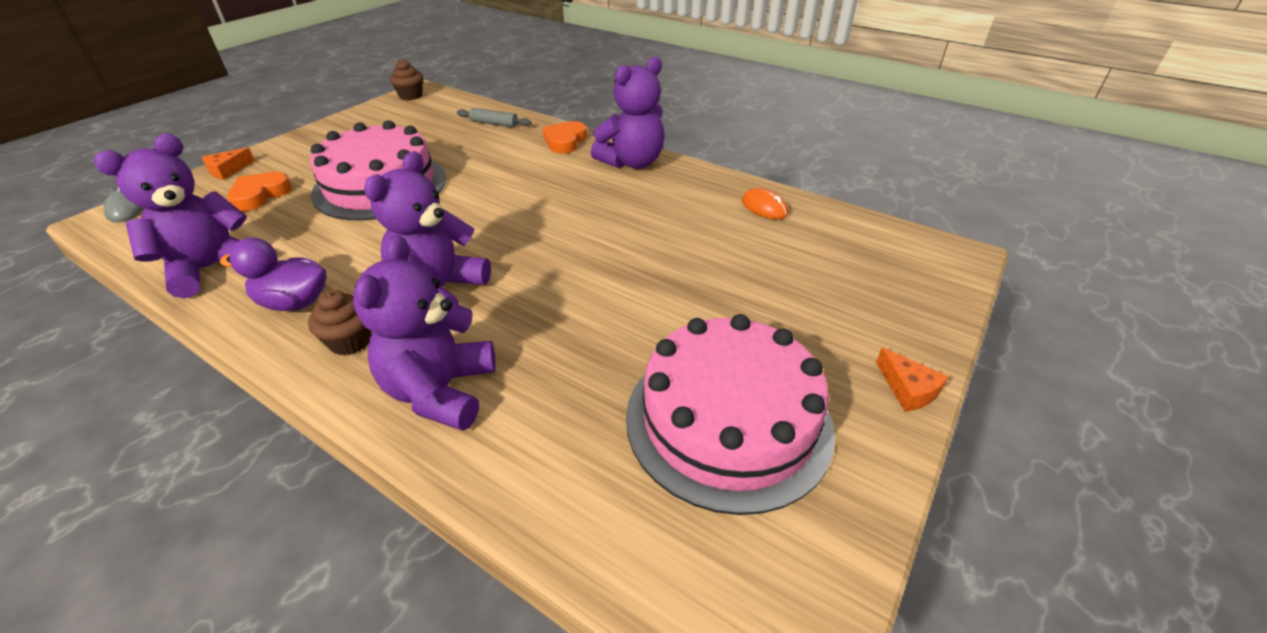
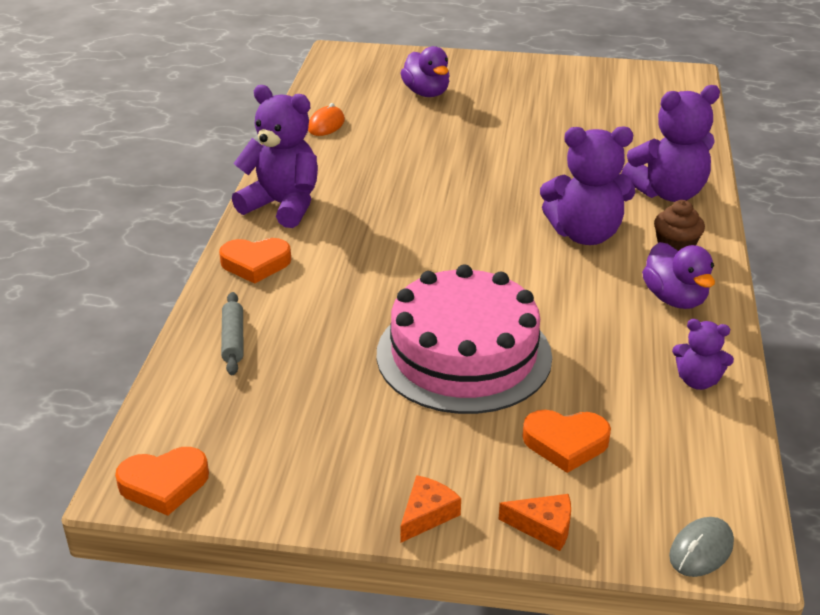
camera: 115 degrees left, 5 degrees down
(210, 268) = (697, 381): purple teddy bear -> purple teddy bear, size x0.53
(411, 96) = (164, 484): brown cupcake -> orange heart
(728, 420) = (581, 102): pink cake -> none
(816, 286) = (426, 93): none -> purple duck
(908, 389) = (501, 61): orange cheese -> orange cheese (427, 514)

